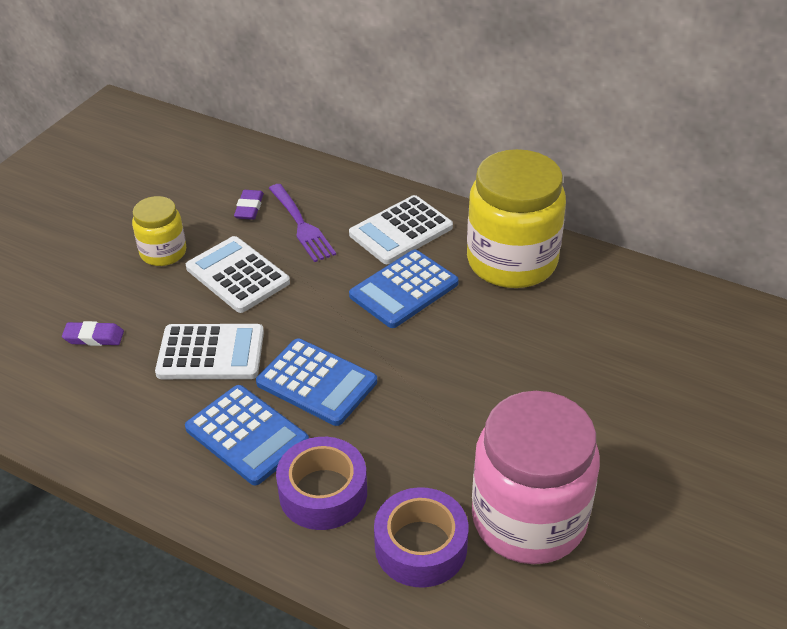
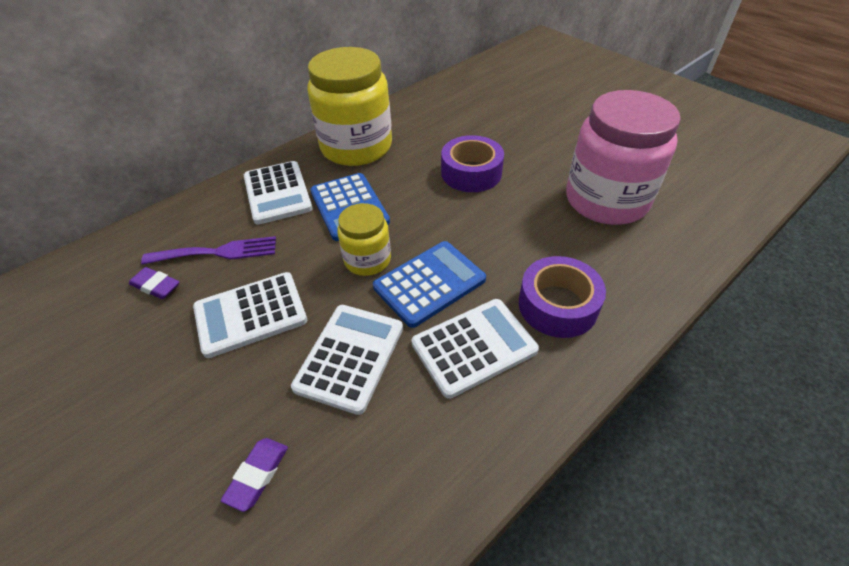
camera: 70 degrees left, 5 degrees up
(163, 252) = (162, 376): yellow jar -> yellow jar (367, 260)
(247, 435) = (474, 347): blue calculator -> white calculator
(420, 546) = (623, 259): purple tape -> purple tape (471, 173)

